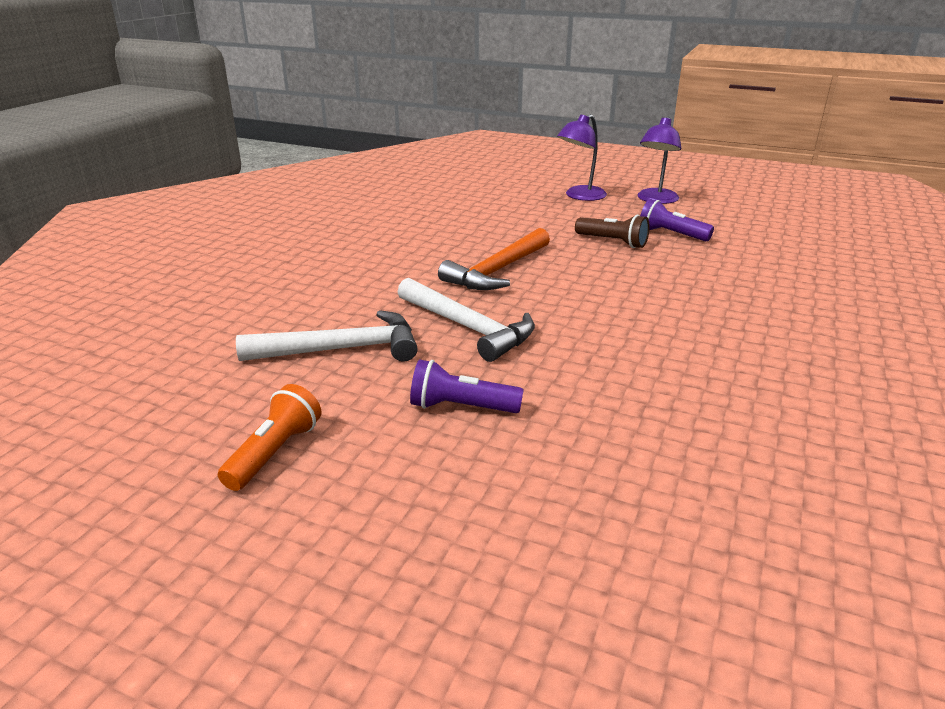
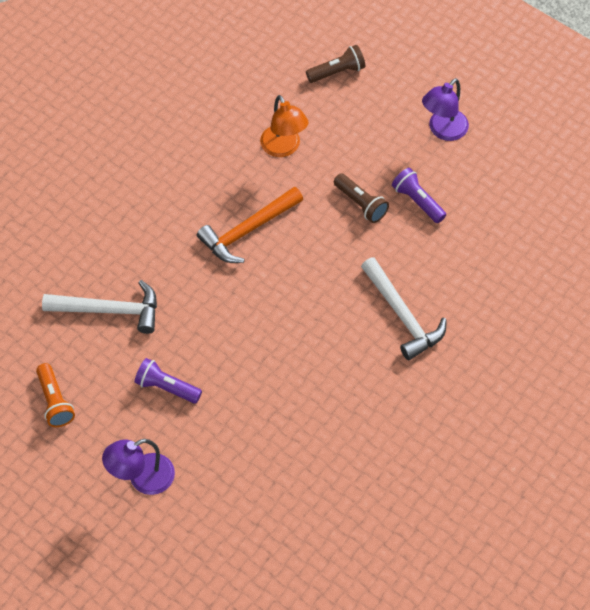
camera: 15 degrees right, 30 degrees up
(274, 453) = (55, 401): orange flashlight -> orange flashlight turned 120 degrees clockwise
(468, 327) = (199, 304): white hammer -> white hammer (402, 315)
(503, 223) = (284, 148): none -> orange lamp
(527, 185) = (337, 72): none -> brown flashlight
(580, 196) = (376, 107): purple lamp -> purple lamp (142, 479)

